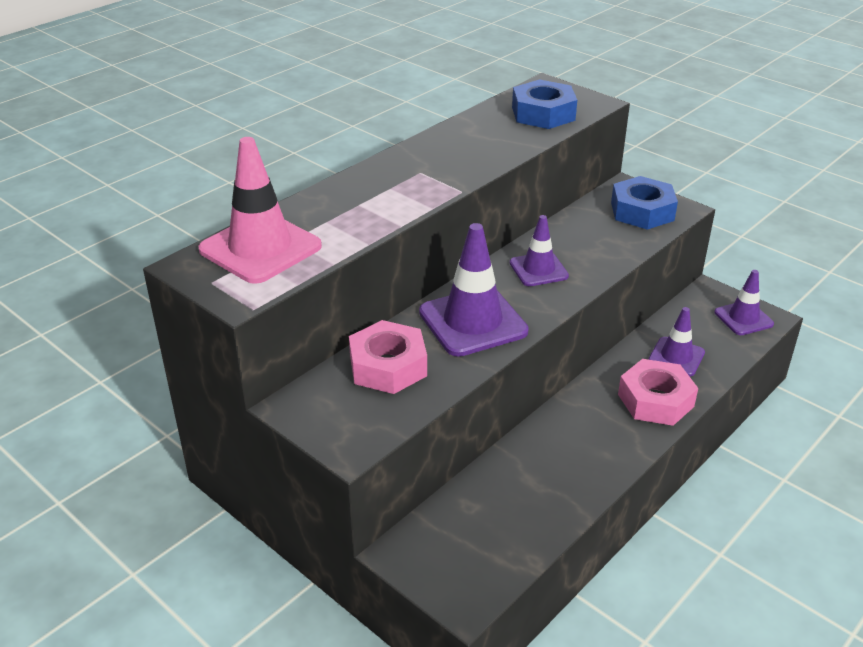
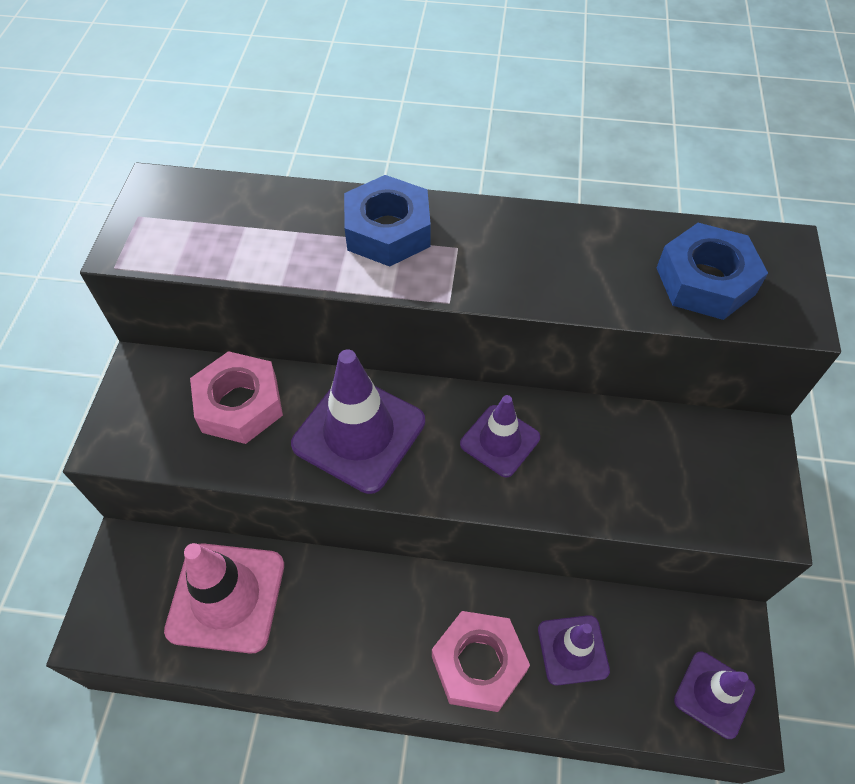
camera: 55 degrees right, 20 degrees up
(260, 248) = (216, 214): pink traffic cone -> pink traffic cone (226, 597)
(642, 211) = (719, 483): blue nut -> blue nut (388, 231)

